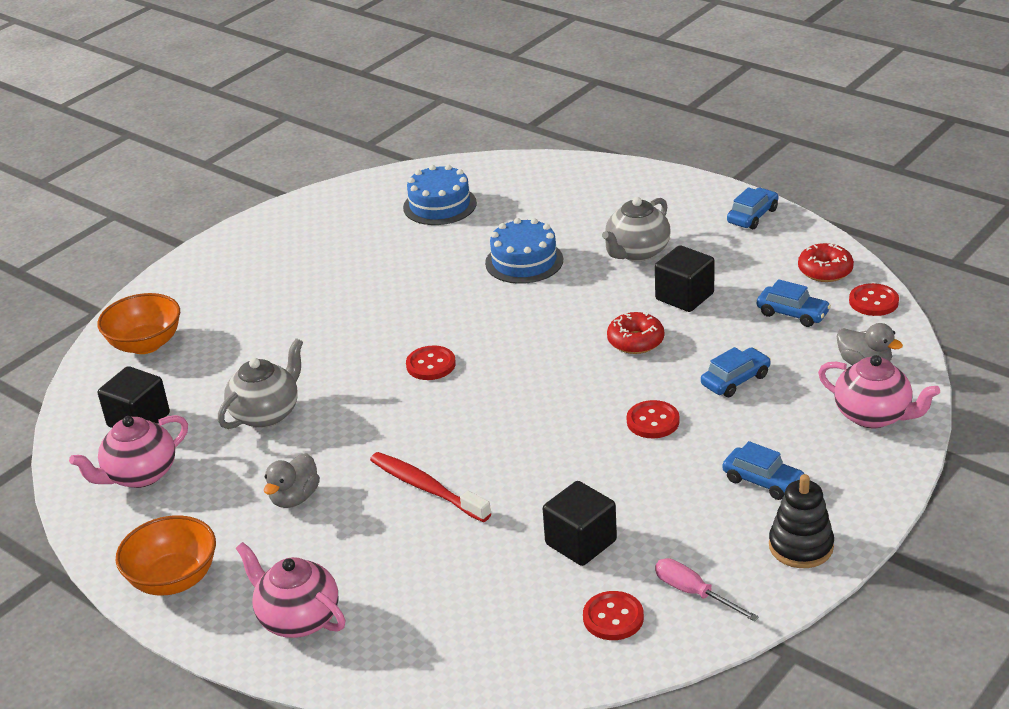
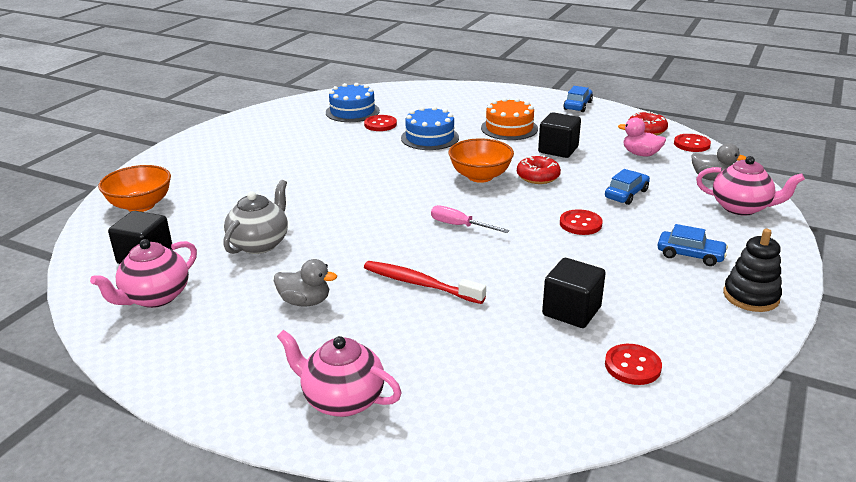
camera: 15 degrees left, 5 degrees down
(173, 579) = (208, 379): orange bowl -> orange bowl (480, 176)
(295, 498) = (305, 302): grey duck -> grey duck turned 90 degrees counterclockwise
(431, 365) = (386, 202): red button -> red button (380, 124)
(637, 252) = (509, 128): grey teapot -> orange cake
(693, 593) = (688, 339): pink screwdriver -> pink screwdriver (459, 226)
(792, 313) = (641, 154): blue car -> pink duck

